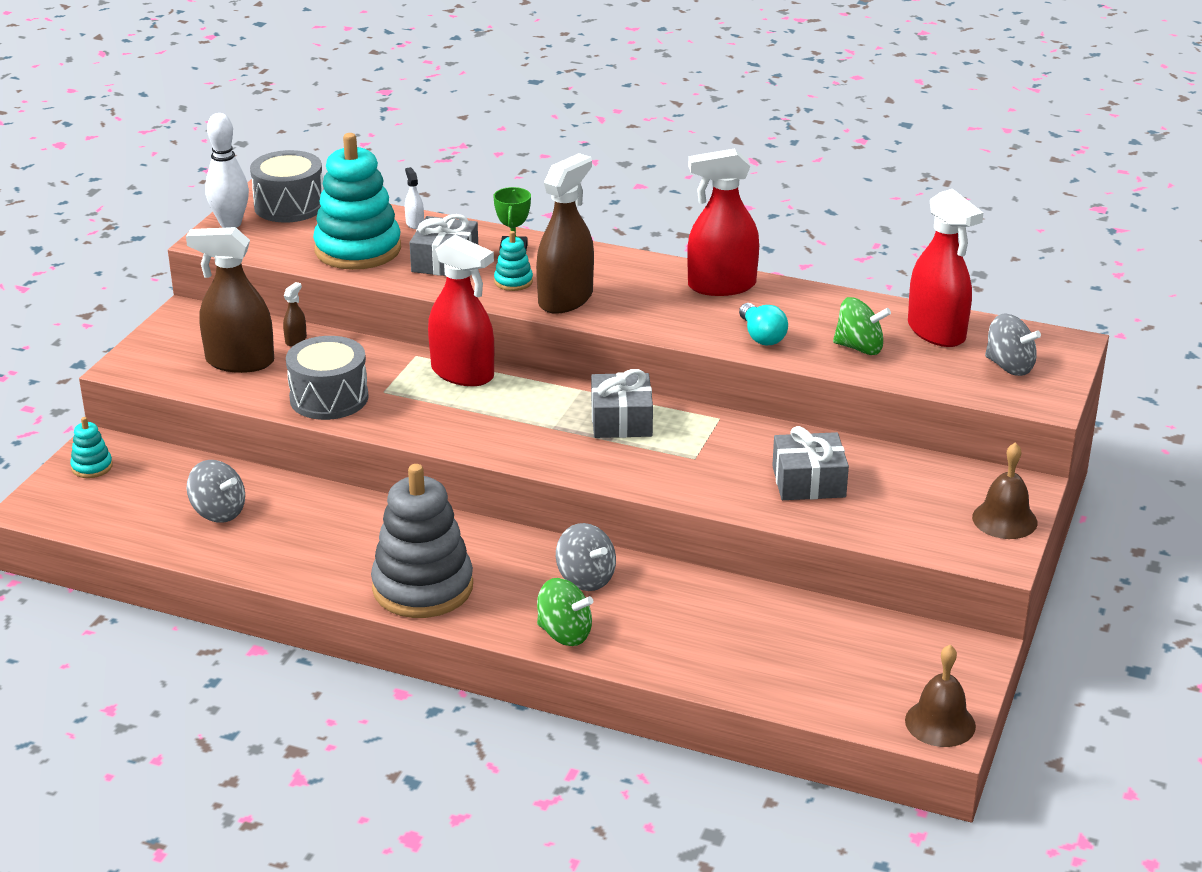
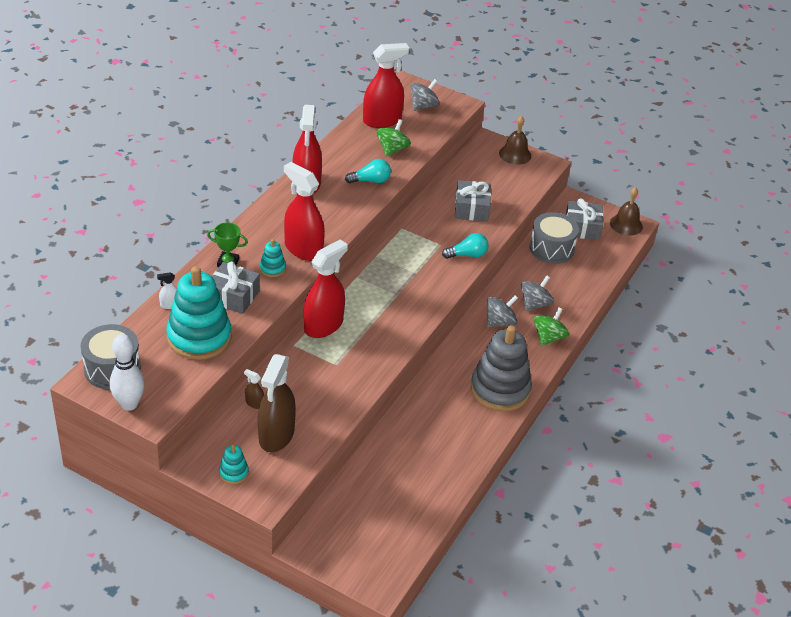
camera: 85 degrees left, 10 degrees up
(92, 467) = (333, 550): turquoise stacking toy -> turquoise stacking toy (233, 473)
(218, 512) = (404, 480): grey spinning top -> grey spinning top (535, 304)
(329, 398) = (338, 392): grey drum -> grey drum (551, 248)
(565, 299) = (303, 249): brown spray bottle -> red spray bottle
(621, 420) = (395, 266): grey gift -> grey gift (582, 228)
(680, 485) = (467, 255): none -> turquoise light bulb

